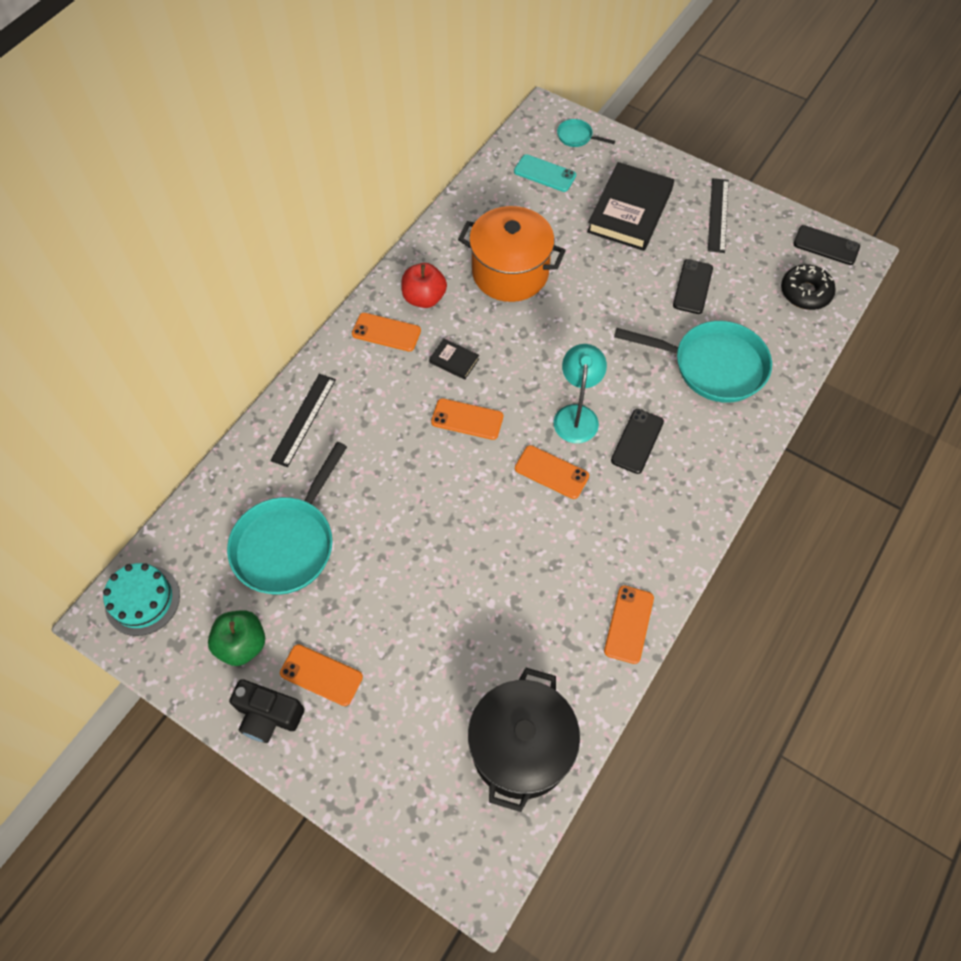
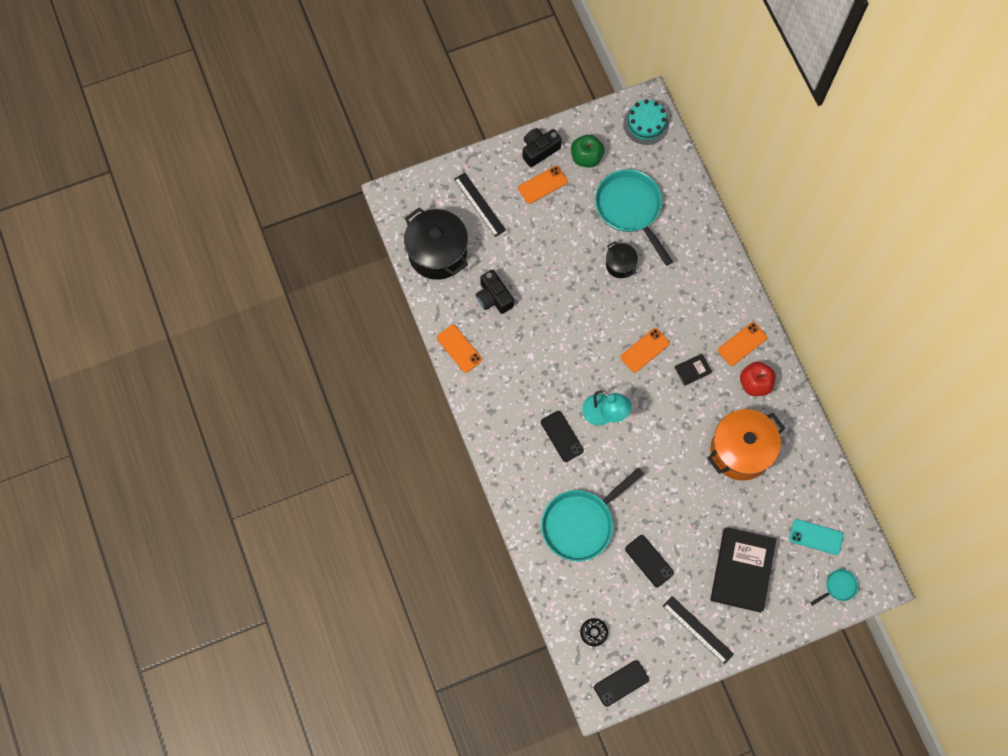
camera: 125 degrees right, 10 degrees up
(304, 419) = (707, 261): black ruler -> black ruler (479, 204)
(375, 508) = (620, 265): none -> black pot
(529, 629) = (494, 297): none -> black camera
(544, 173) = (816, 537): turquoise phone -> turquoise phone turned 45 degrees clockwise
(551, 472) = (576, 373): orange phone -> none
(630, 211) = (742, 570): black book -> black book turned 45 degrees clockwise
(805, 292) = (593, 632): black donut -> black donut, size x0.65

